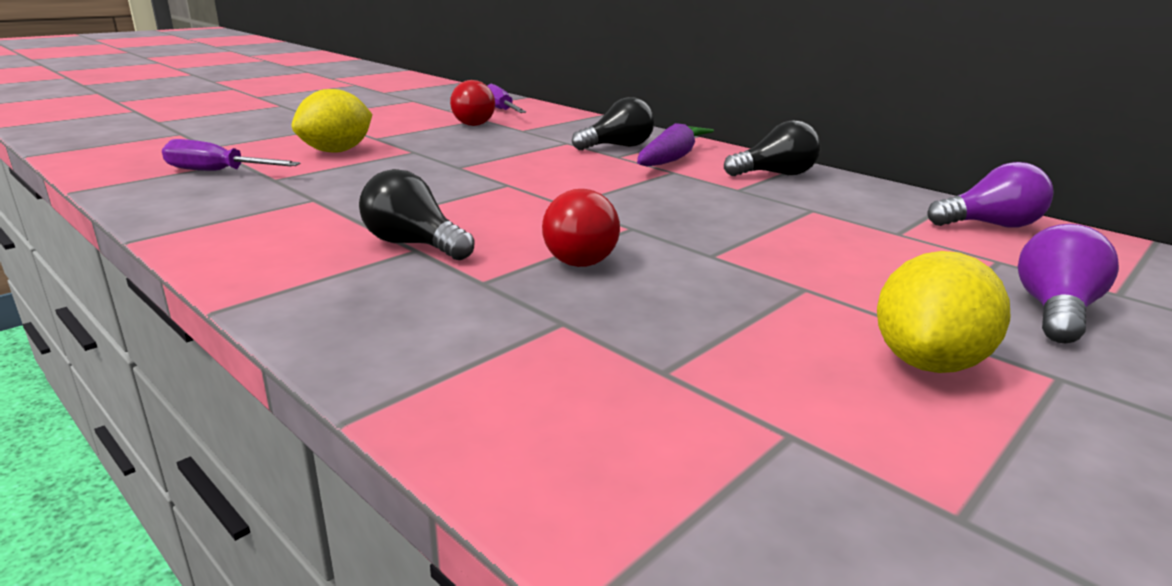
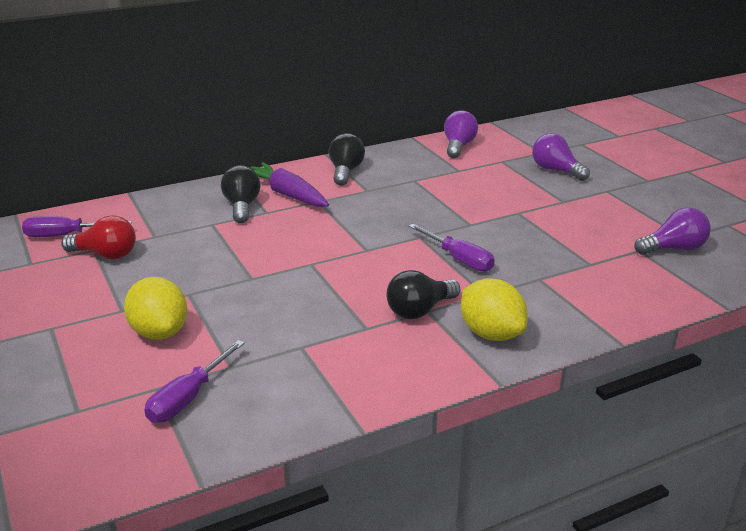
camera: 70 degrees left, 5 degrees up
(582, 256) = (459, 259): red light bulb -> purple screwdriver
(858, 495) = (673, 249): none -> purple light bulb
(927, 362) = (592, 209): yellow lemon -> yellow lemon (491, 334)

